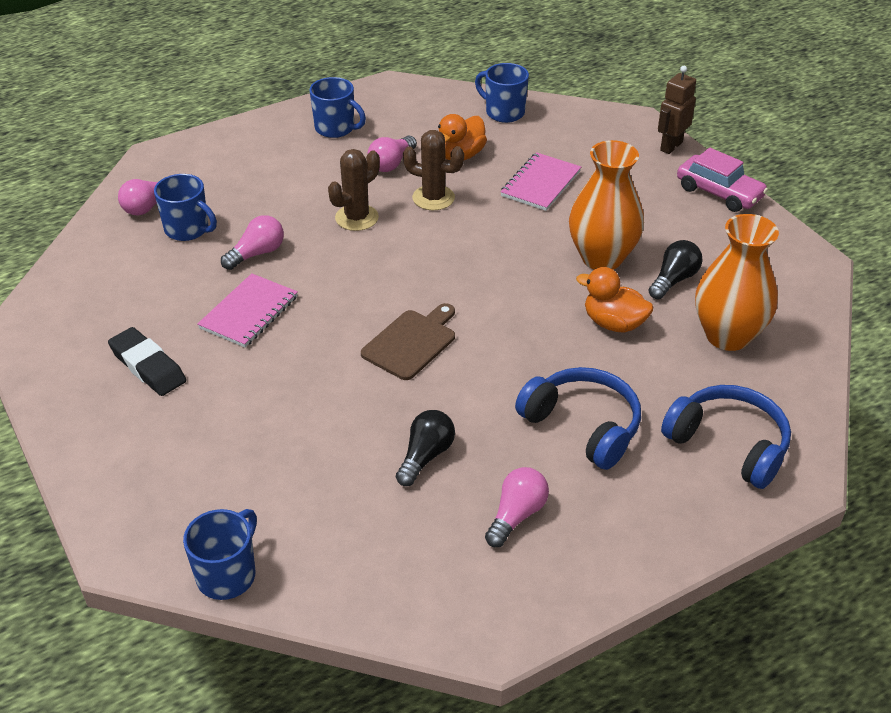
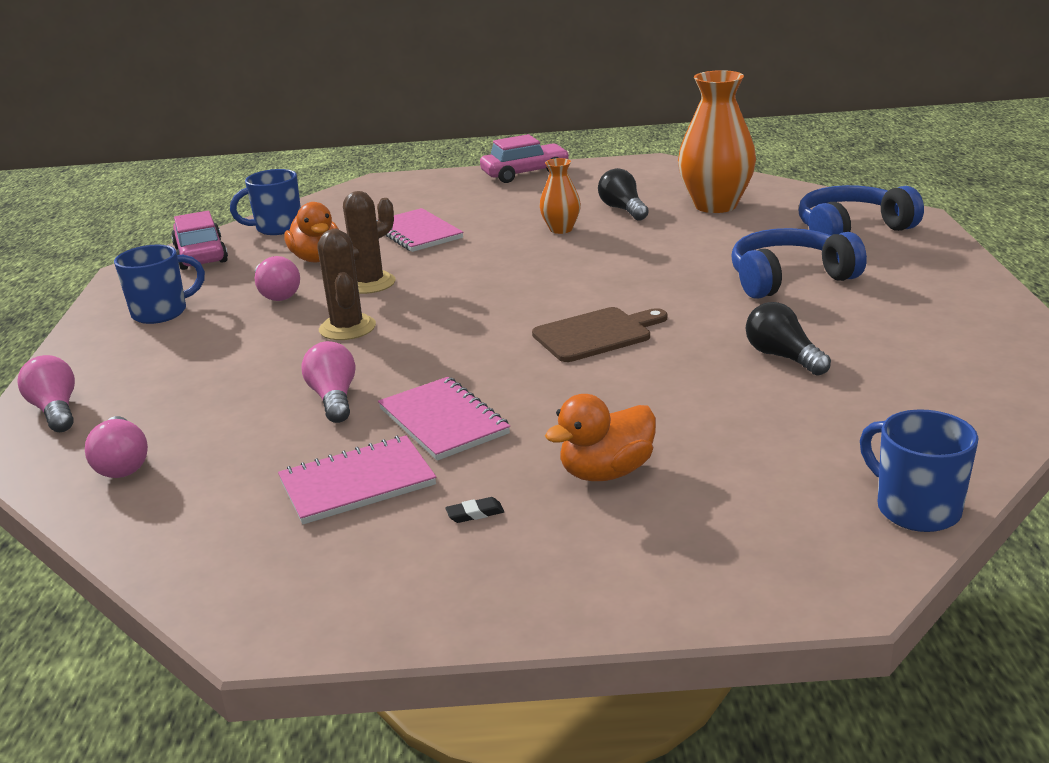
camera: 60 degrees left, 15 degrees down
(148, 366) = (475, 513): black eraser -> black eraser, size x0.40
(163, 305) = (357, 483): none -> pink notebook
(188, 229) = (218, 440): blue mug -> none
(411, 342) = (596, 334): brown cutting board -> brown cutting board turned 90 degrees clockwise
(434, 101) = (201, 255): none -> pink car
(516, 515) = (895, 328): pink light bulb -> pink light bulb (56, 410)
(602, 258) = (561, 229): orange vase -> orange vase, size x0.53
(613, 323) = (658, 241): orange duck -> orange duck (606, 472)
(671, 146) = (437, 177): brown robot -> none

